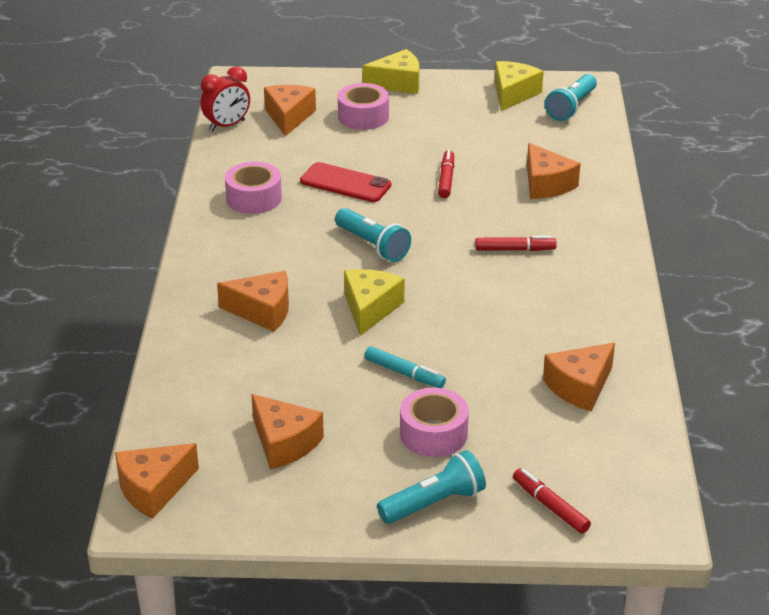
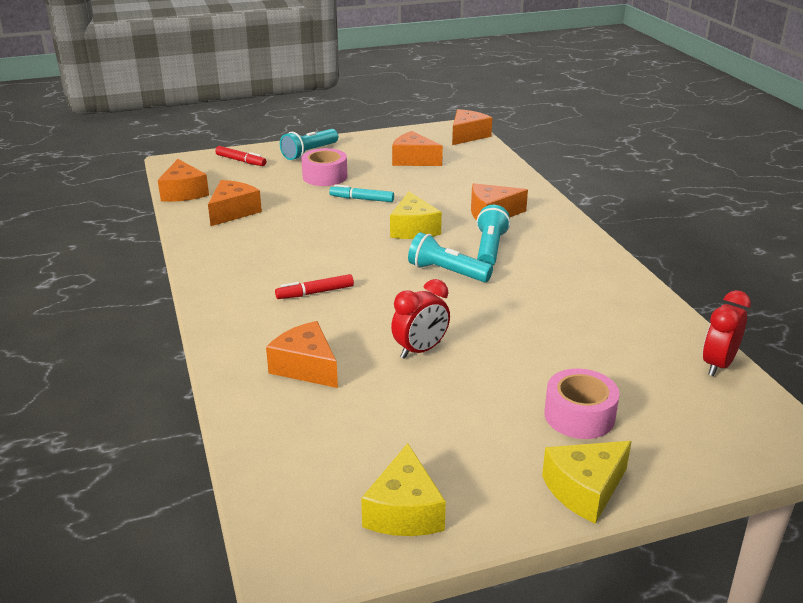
camera: 160 degrees right, 5 degrees down
(254, 198) = (592, 291): pink tape -> none
(289, 117) = (665, 393): orange cheese -> orange cheese (183, 192)
(345, 183) = (521, 323): red phone -> none
(446, 179) = (420, 350): red marker -> red clock
(571, 107) = (307, 504): turquoise flashlight -> turquoise flashlight (490, 248)

